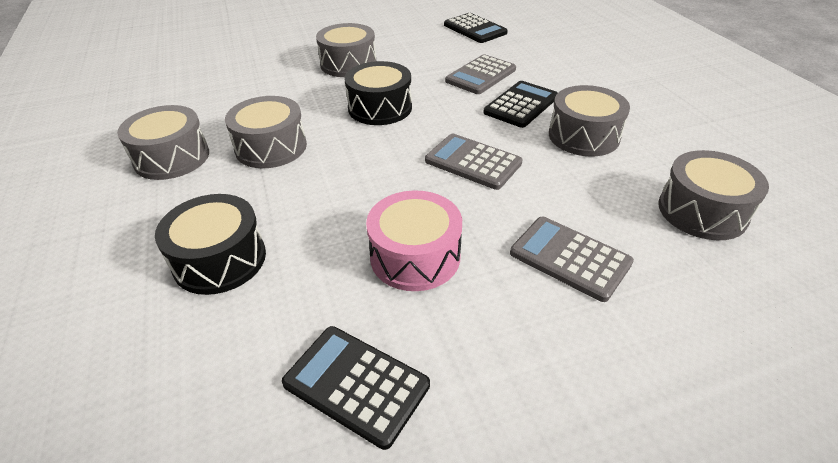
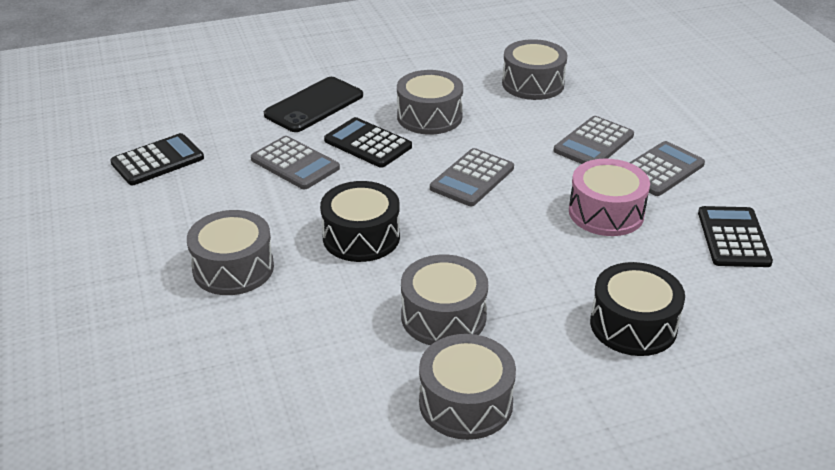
camera: 90 degrees left, 5 degrees down
(356, 384) = (733, 238): black calculator -> black calculator turned 150 degrees clockwise
(519, 322) = (660, 170): none -> grey calculator
(578, 77) = (314, 105): none -> black phone

